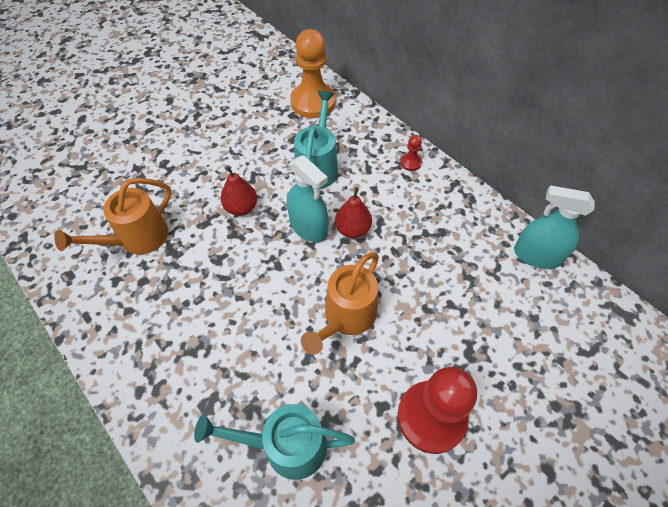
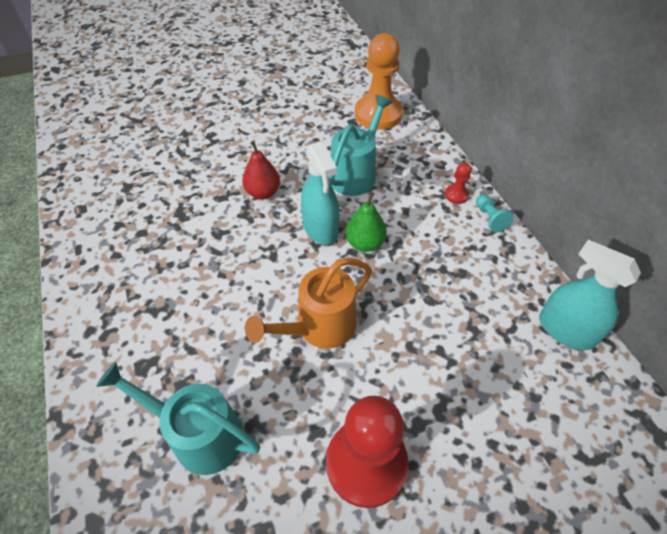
camera: 20 degrees right, 5 degrees down
(137, 239) = (154, 194): orange watering can -> none
(352, 229) = (365, 243): red pear -> green pear
(445, 176) = (489, 218): none -> turquoise pawn

